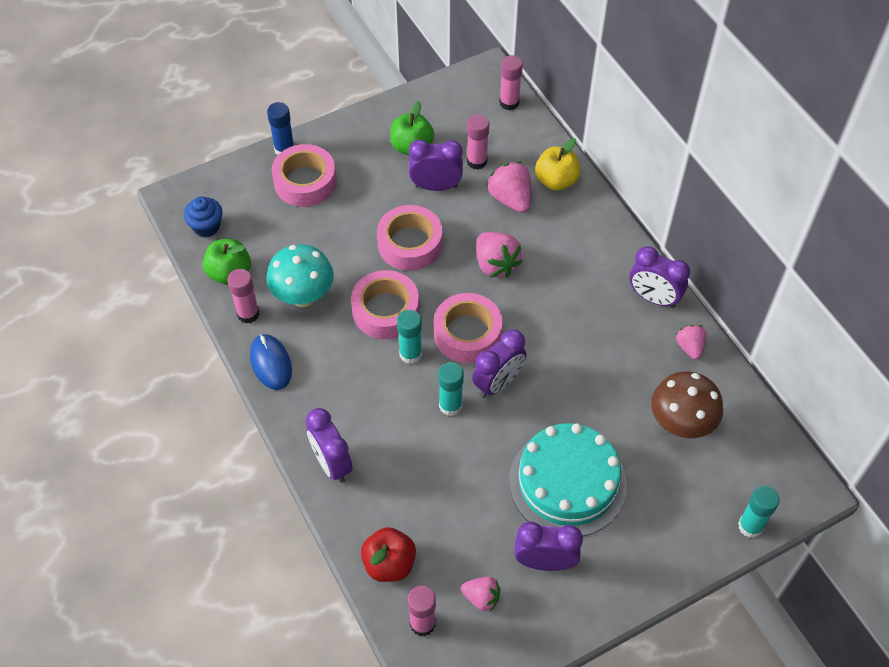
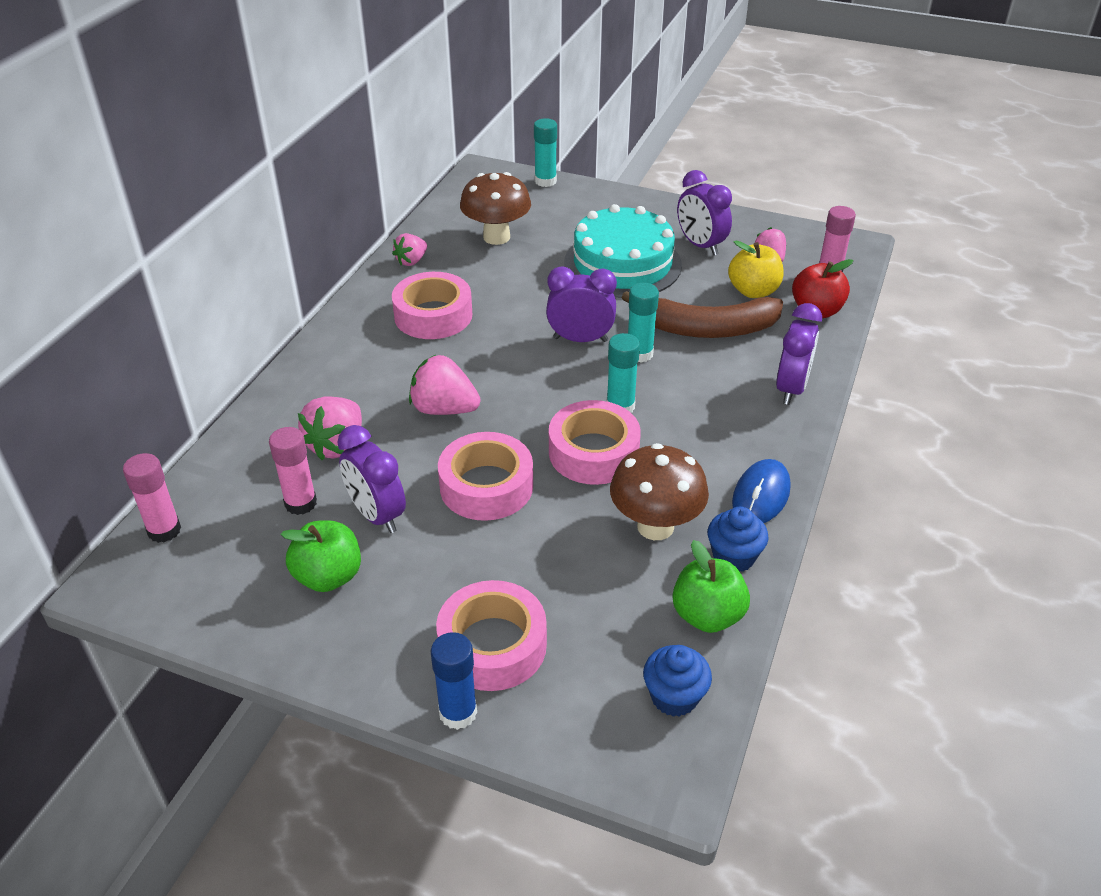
camera: 130 degrees left, 15 degrees down
(248, 314) = (733, 557): pink glue stick -> blue cupcake
(303, 296) = (655, 526): turquoise mushroom -> brown mushroom
(438, 469) = (706, 328): none -> brown banana
(467, 333) = (551, 384): pink tape -> pink tape (433, 315)
(495, 264) = (444, 409): pink strawberry -> pink strawberry turned 90 degrees counterclockwise
(556, 181) = (275, 425): yellow apple -> yellow apple (753, 291)
(653, 298) = (376, 299): purple clock -> none

